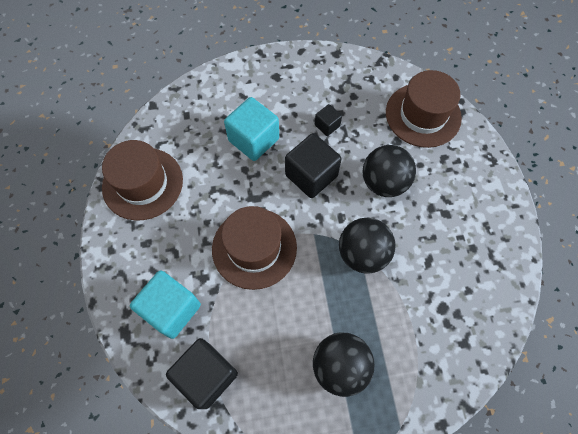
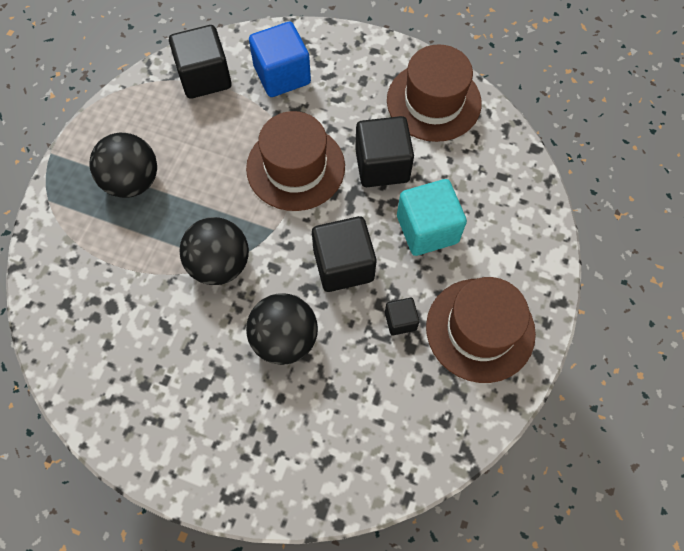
camera: 120 degrees right, 0 degrees up
(172, 309) = (282, 75): turquoise cube -> blue cube
(219, 190) = (382, 165): none -> black cube
(423, 115) = (347, 452): brown hat -> brown hat (480, 329)

